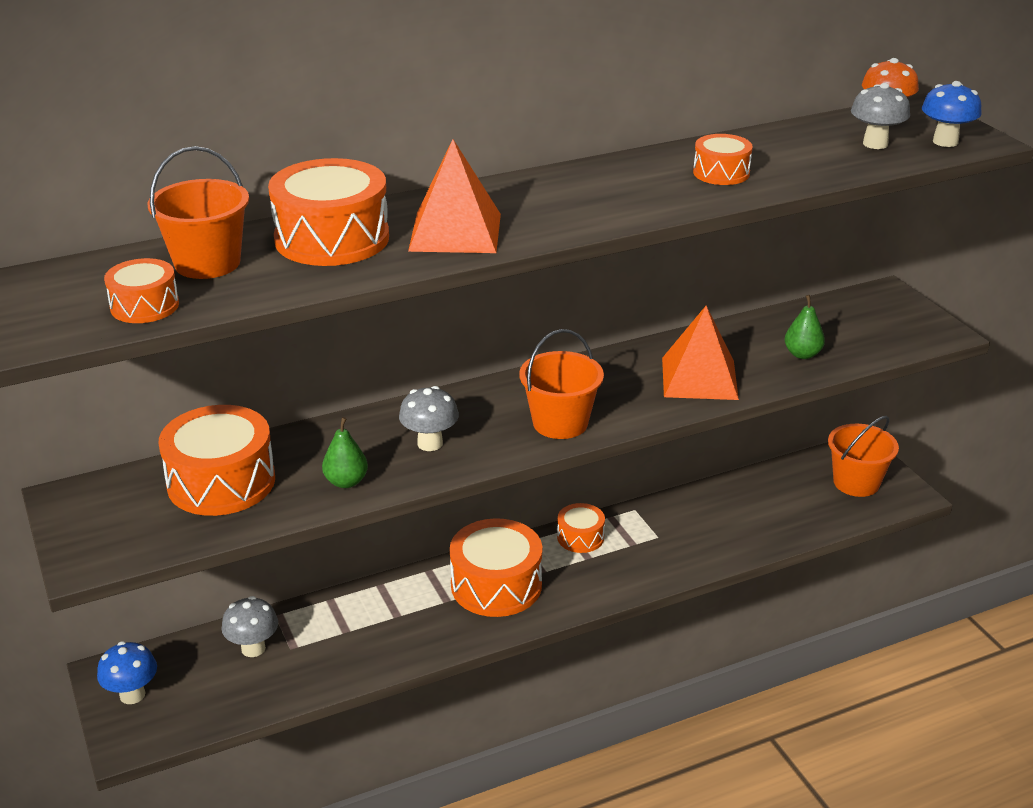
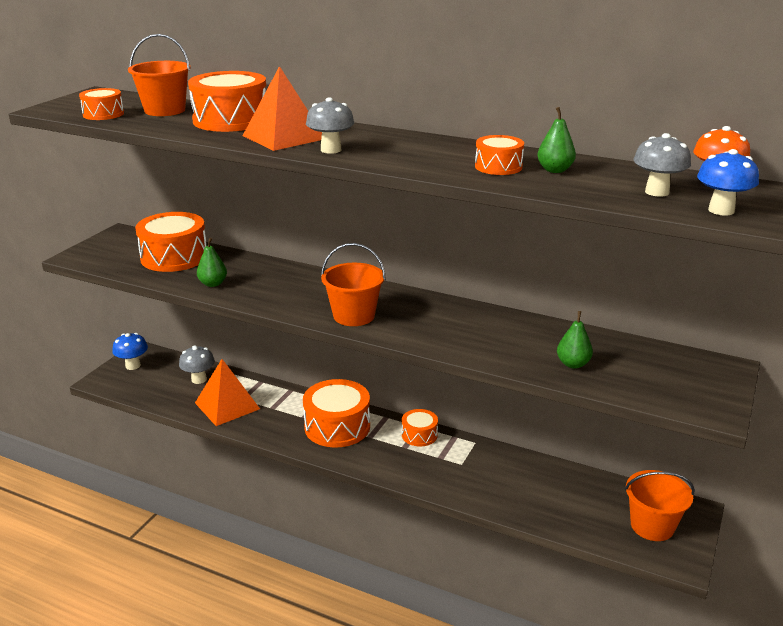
camera: 50 degrees right, 5 degrees down
(430, 443) = (278, 289): grey mushroom -> grey mushroom (331, 150)
(699, 378) = (476, 339): orange pyramid -> orange pyramid (227, 406)
(766, 156) = (555, 170): none -> green pear

